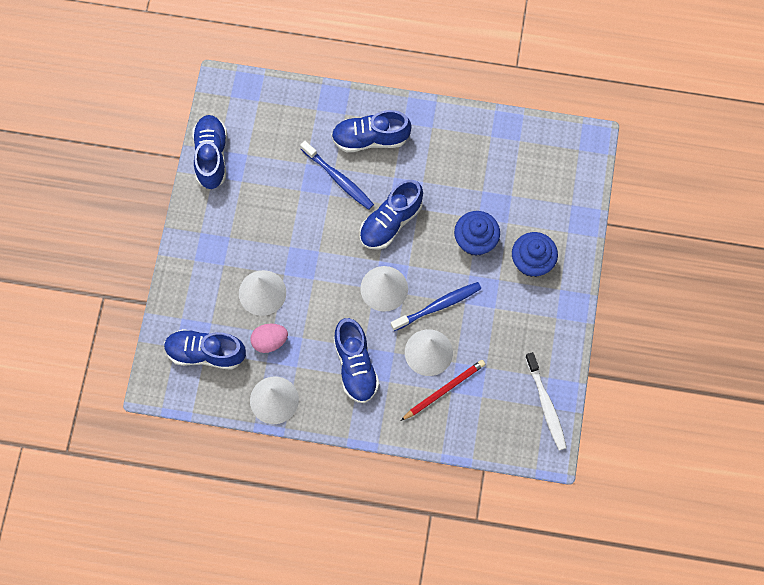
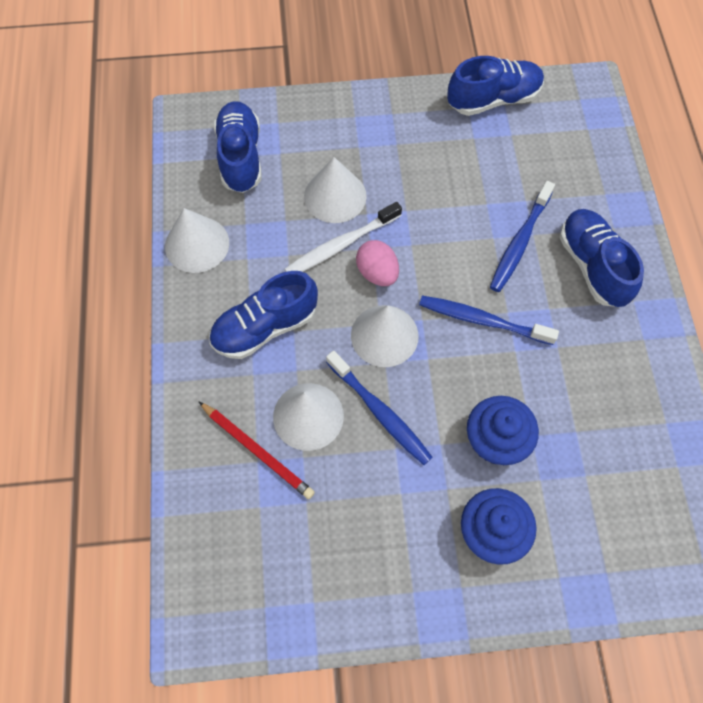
camera: 75 degrees right, 5 degrees down
(269, 341) = (273, 220): pink egg -> pink egg (377, 273)
(390, 222) = (482, 320): blue shoe -> blue toothbrush
(546, 405) = (268, 609): white toothbrush -> white toothbrush (341, 245)

